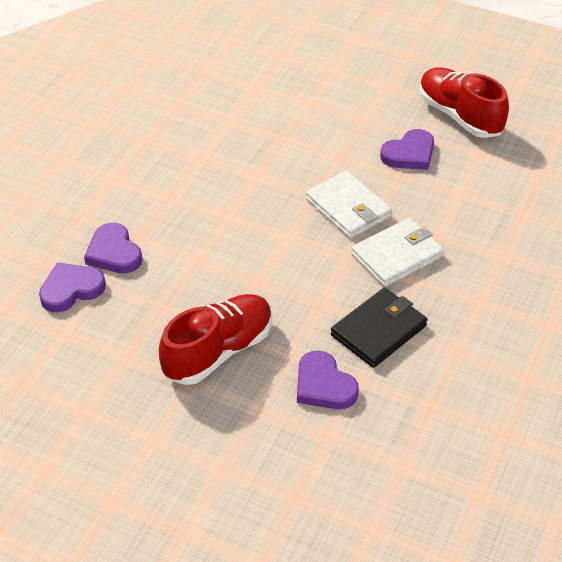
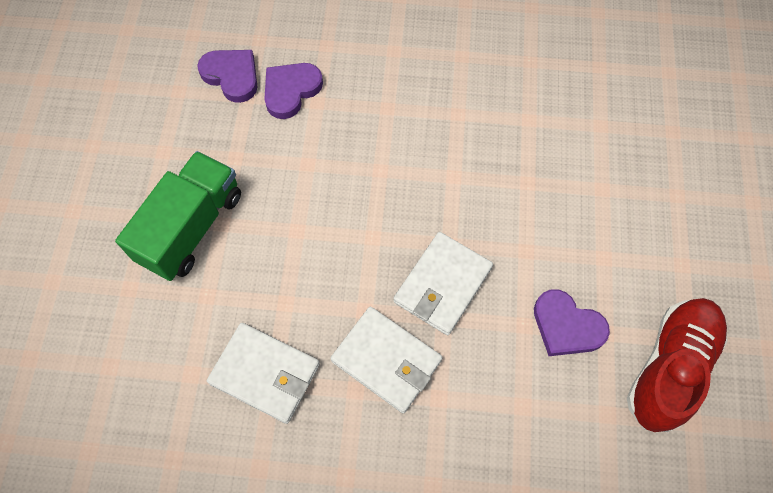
camera: 70 degrees right, 20 degrees up
(218, 351) = (191, 227): red shoe -> green truck
(324, 385) = (173, 340): purple heart -> none
(379, 330) = (265, 374): black wallet -> white wallet

